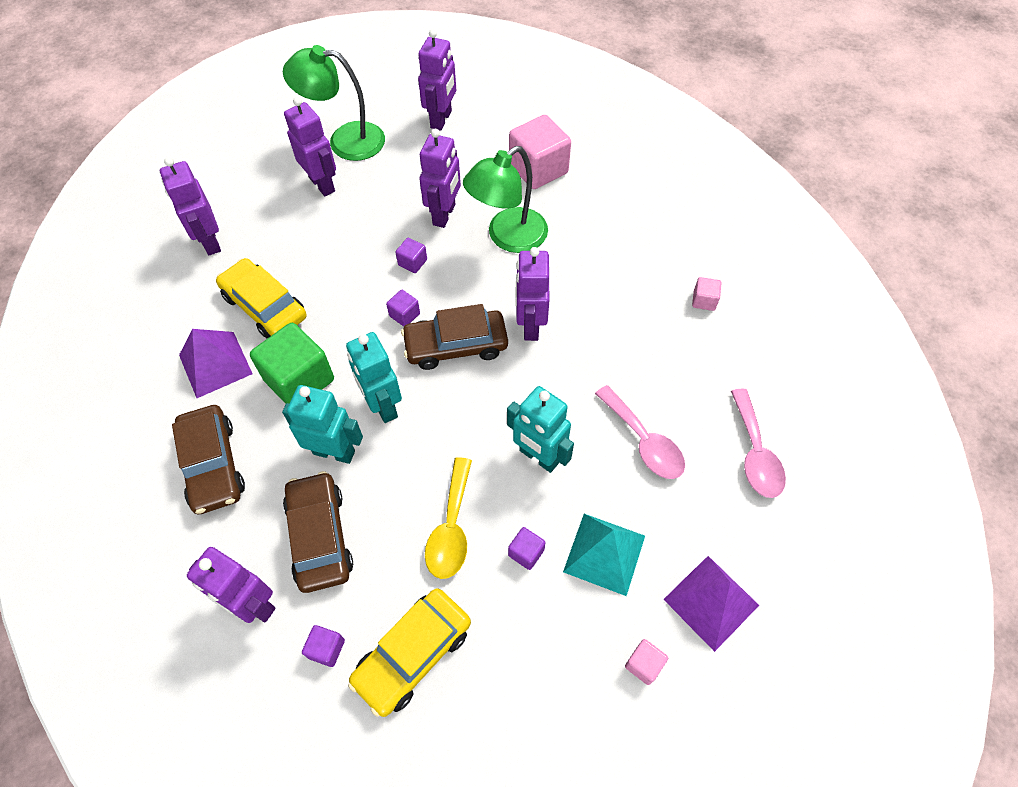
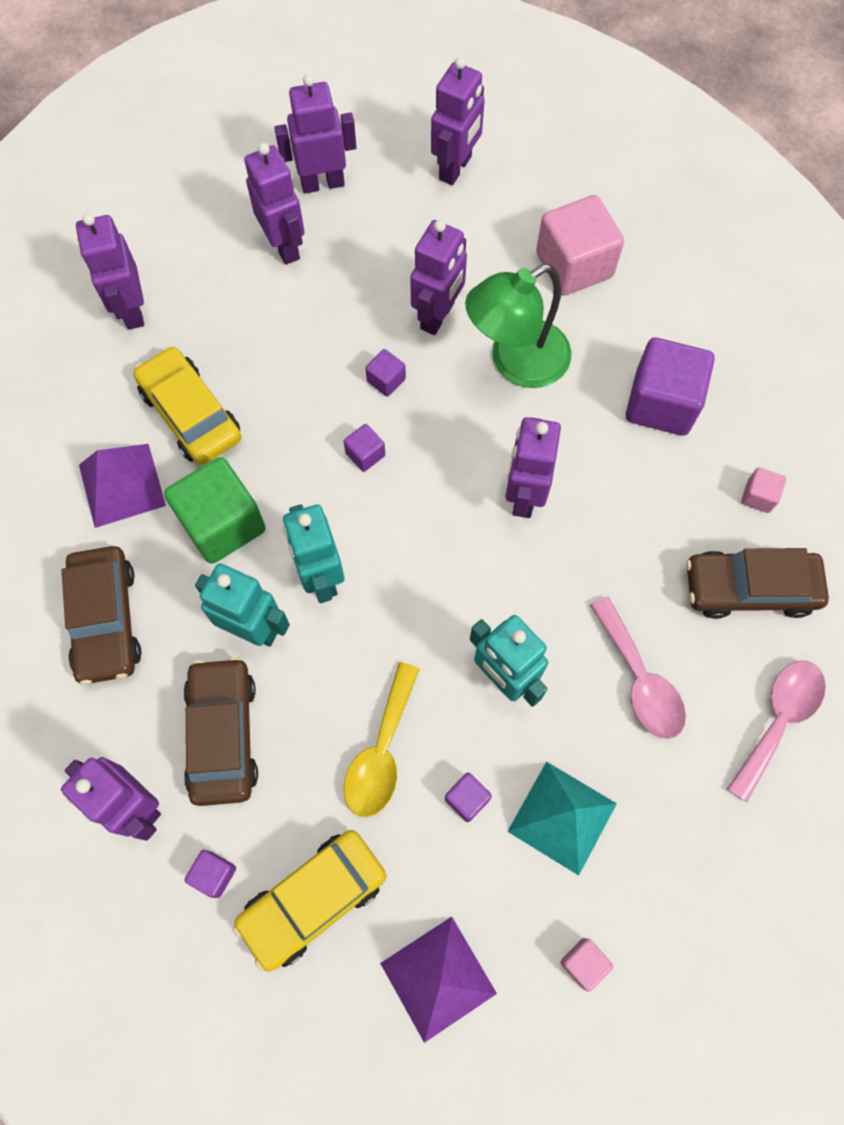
camera: 10 degrees right, 10 degrees up
(345, 141) = (322, 183): green lamp -> purple robot
(456, 345) = (424, 508): brown car -> brown car (749, 588)
(619, 249) = (661, 403): none -> purple cube
(711, 602) = (680, 902): purple pyramid -> purple pyramid (438, 978)
(755, 453) = (778, 720): pink spoon -> pink spoon turned 150 degrees counterclockwise

